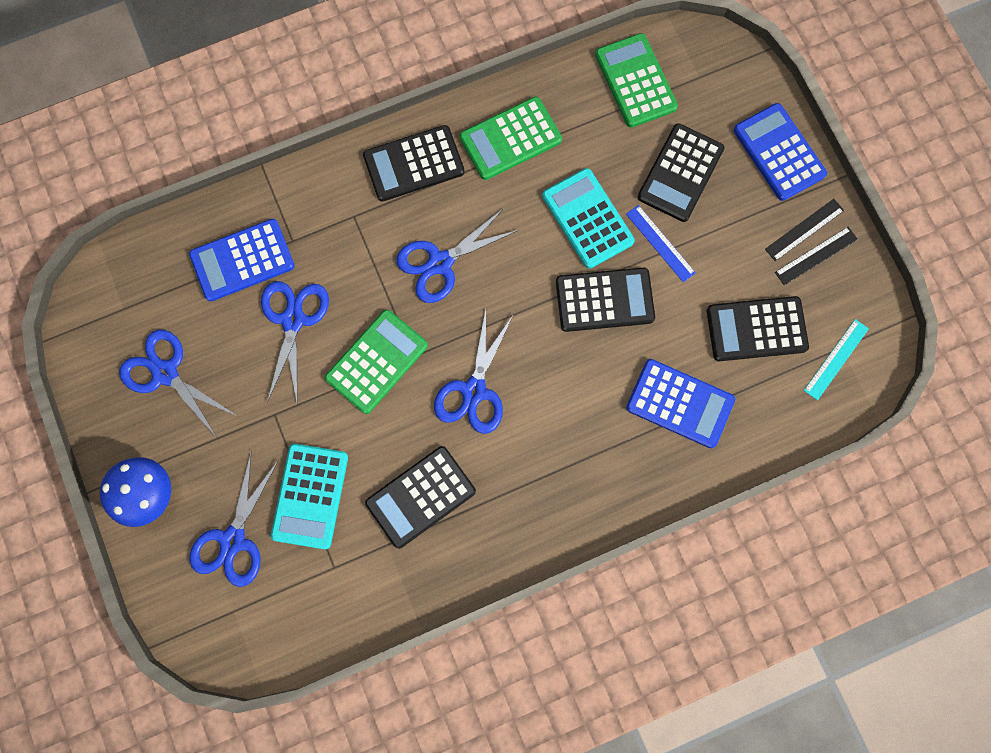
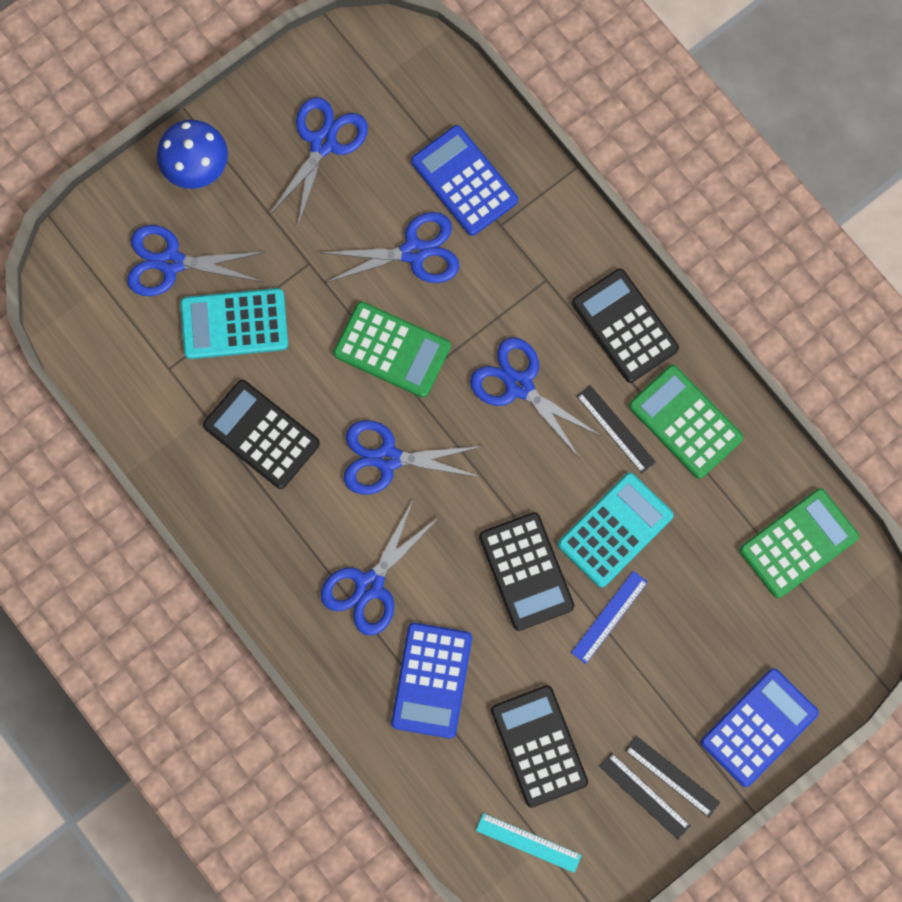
camera: 75 degrees right, 0 degrees up
(501, 195) = (615, 429): none -> black ruler
(583, 435) = (370, 585): none -> blue scissors
(680, 173) = (700, 620): black calculator -> none

